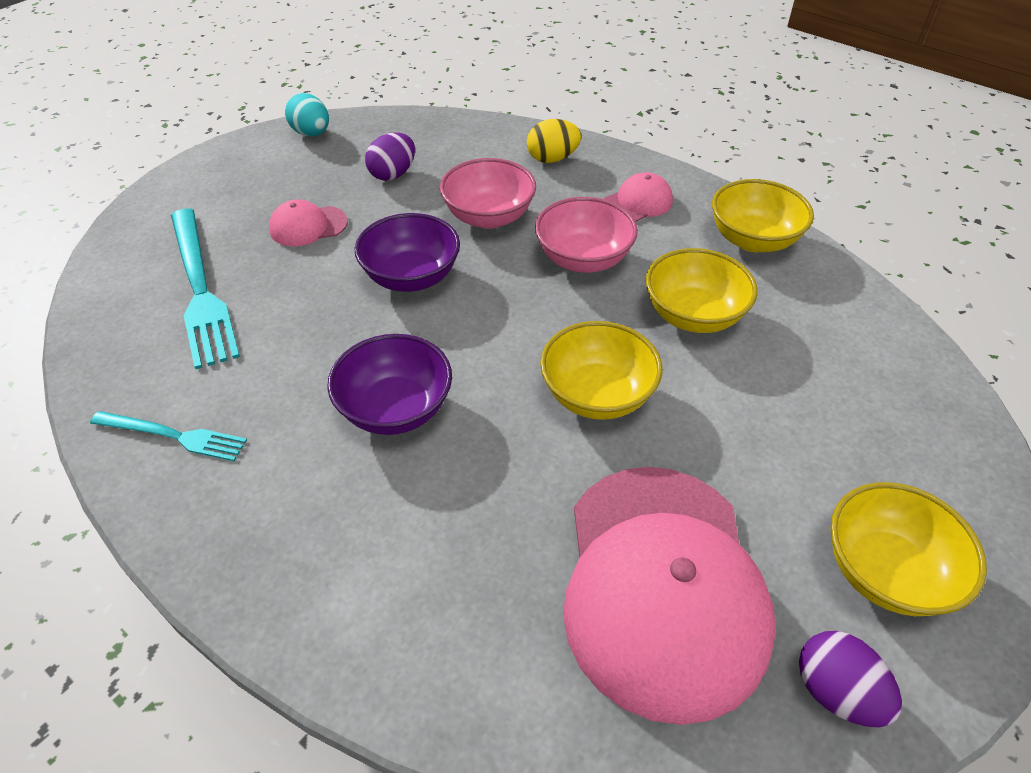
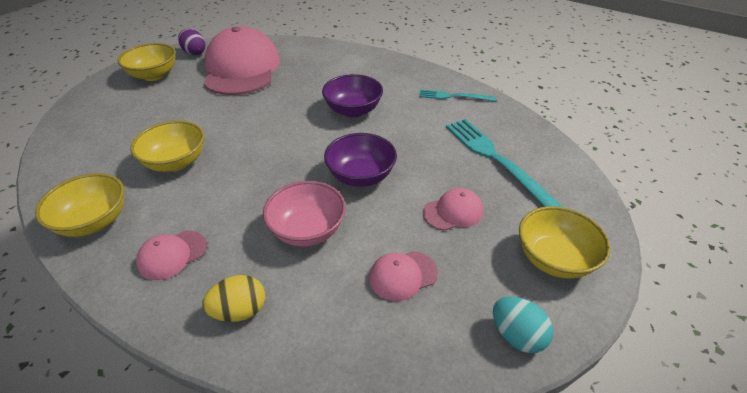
camera: 175 degrees right, 5 degrees down
(393, 174) = (403, 275): purple egg -> pink cap
(583, 259) = (237, 196): pink bowl -> none
(597, 395) = (250, 121): yellow bowl -> yellow bowl (554, 259)

